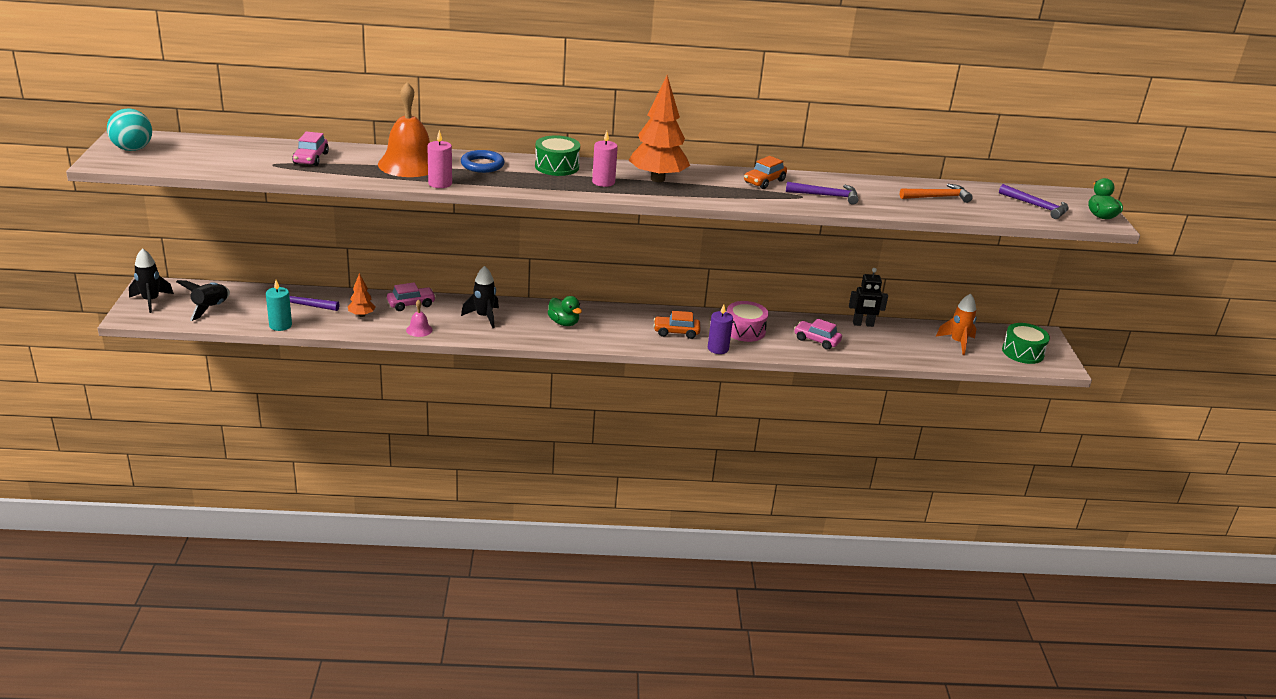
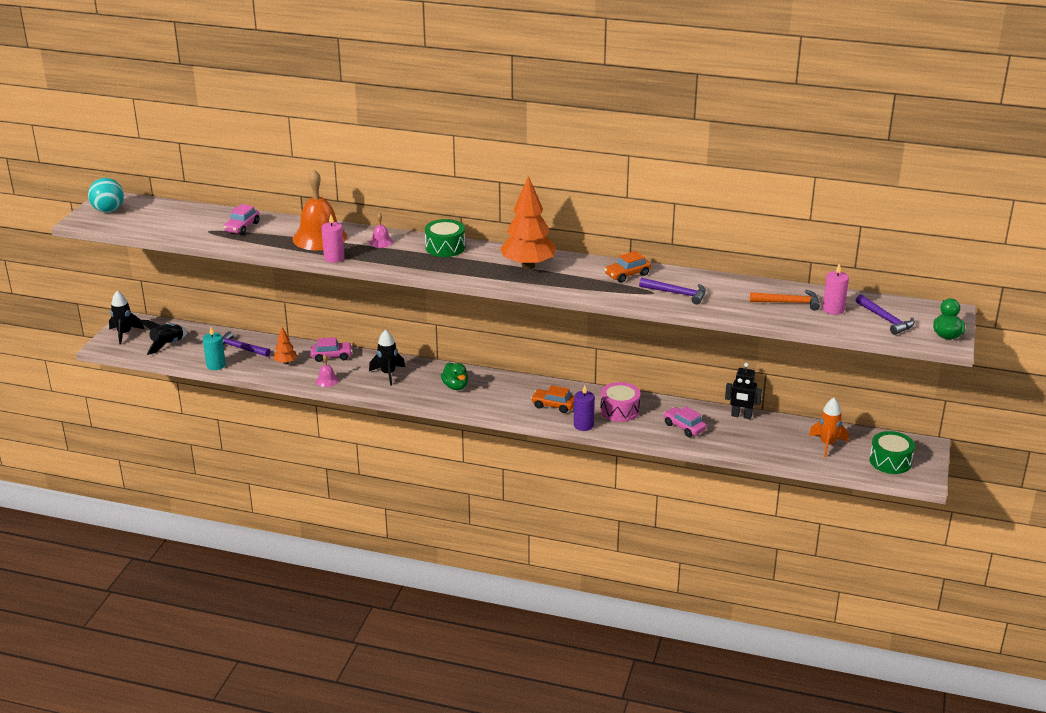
camera: 20 degrees right, 0 degrees up
(482, 165) = (381, 242): blue ring -> pink bell
(603, 182) = (476, 266): pink candle -> pink candle (833, 309)

